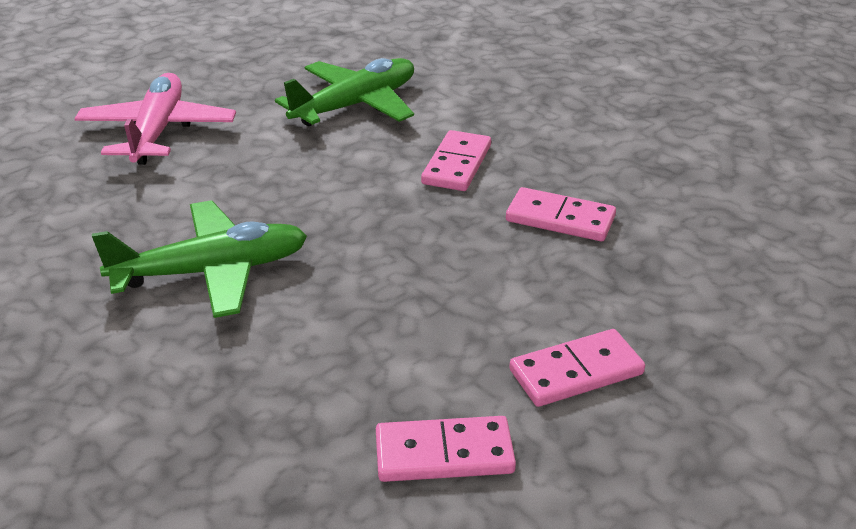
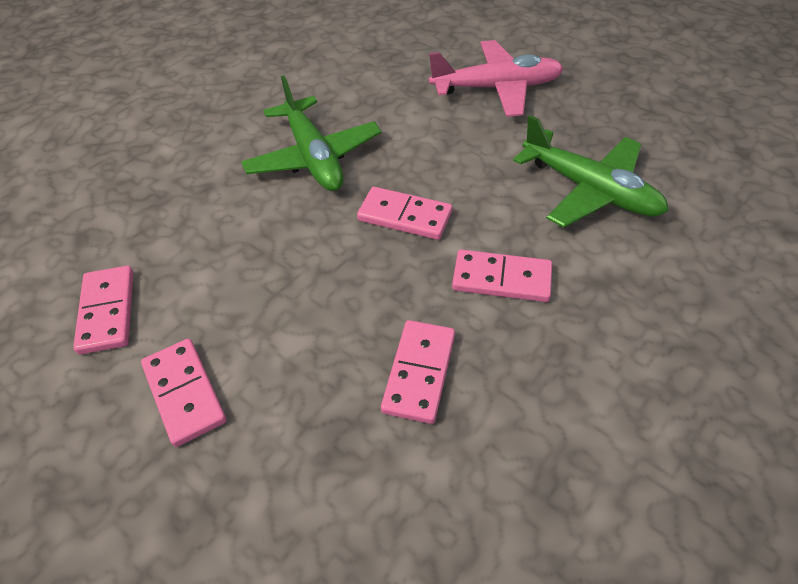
camera: 85 degrees right, 15 degrees up
(351, 211) = (405, 216): none -> pink domino

